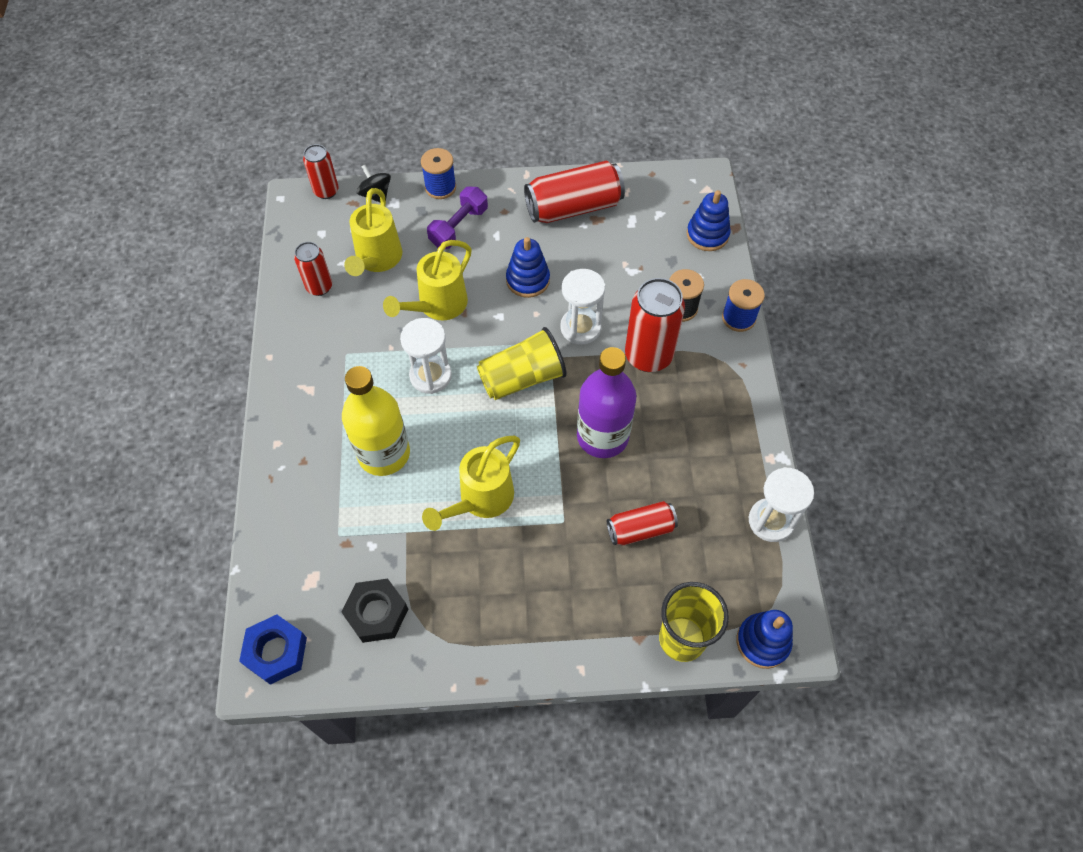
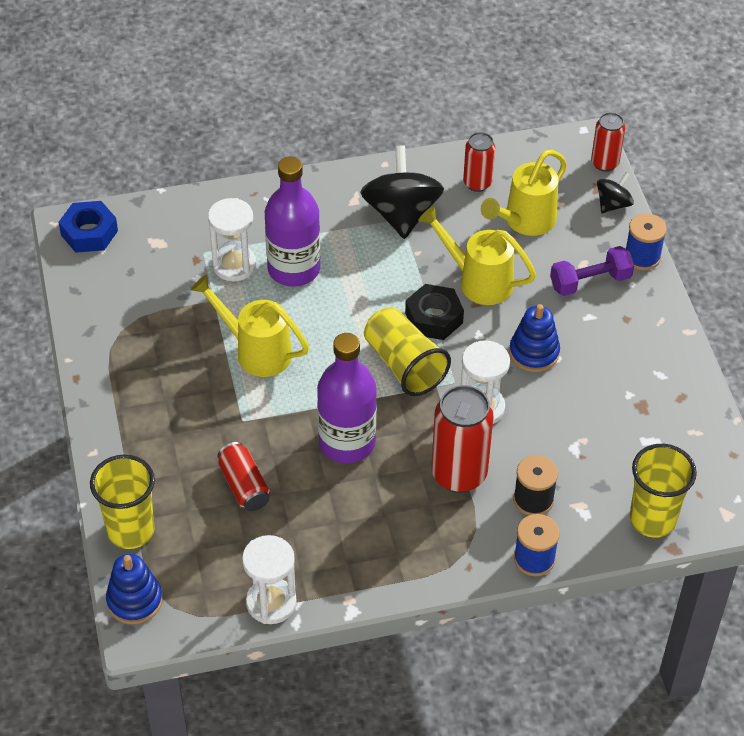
camera: 80 degrees right, 10 degrees down
(339, 352) = (401, 214): none -> black spinning top
(377, 260) = (525, 221): yellow watering can -> yellow watering can turned 45 degrees counterclockwise
(377, 613) = (131, 293): black nut -> black nut (433, 318)
(384, 453) = (294, 269): yellow bottle -> purple bottle
(430, 376) = (390, 289): white hourglass -> white hourglass (234, 265)
(459, 227) = (590, 282): purple dumbbell -> purple dumbbell turned 45 degrees counterclockwise
(573, 207) = (652, 382): red can -> none
(707, 235) = (652, 519): blue stacking toy -> yellow cup

